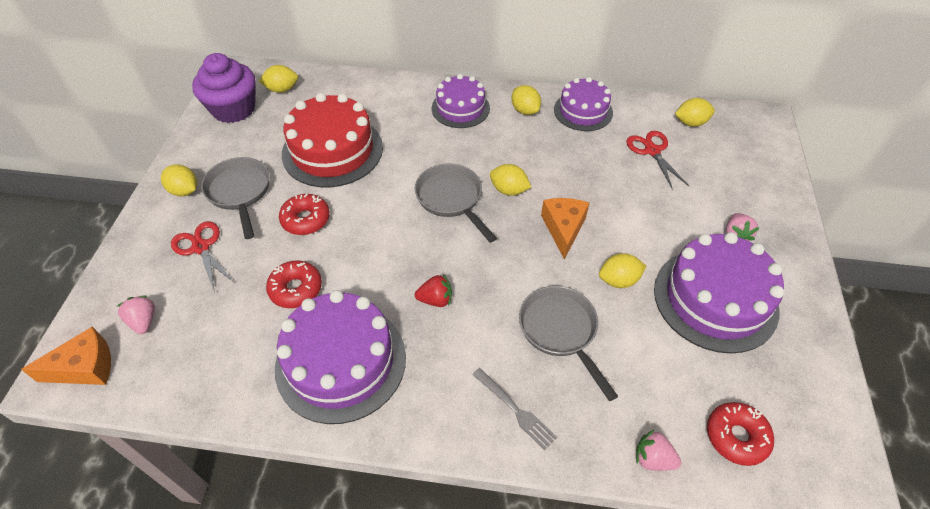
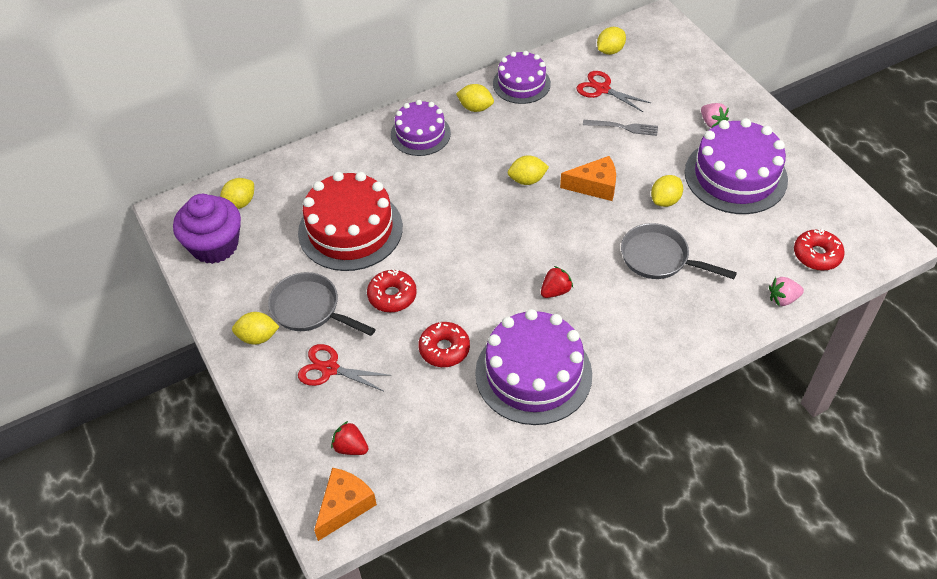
camera: 35 degrees left, 0 degrees up
(144, 321) = (350, 447): pink strawberry -> red strawberry
(451, 199) = (491, 212): grey pan -> none
(516, 410) = (679, 325): grey fork -> grey fork (624, 127)
(563, 229) = (595, 186): orange cheese -> orange cheese turned 120 degrees clockwise

